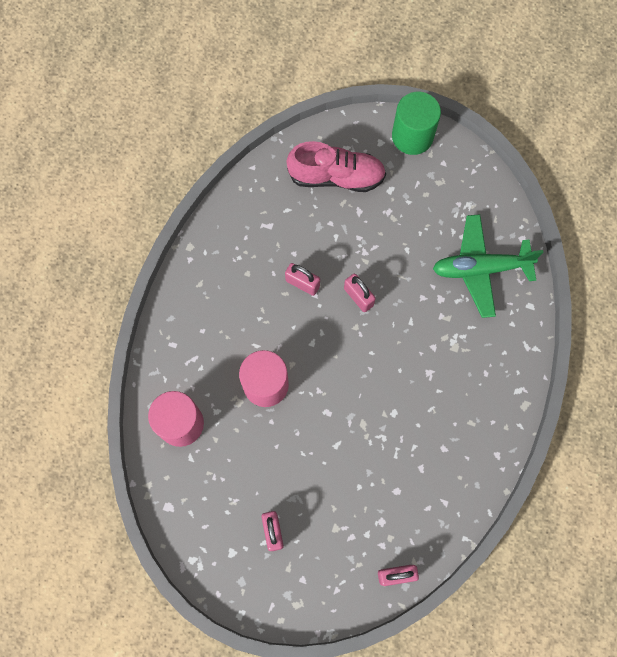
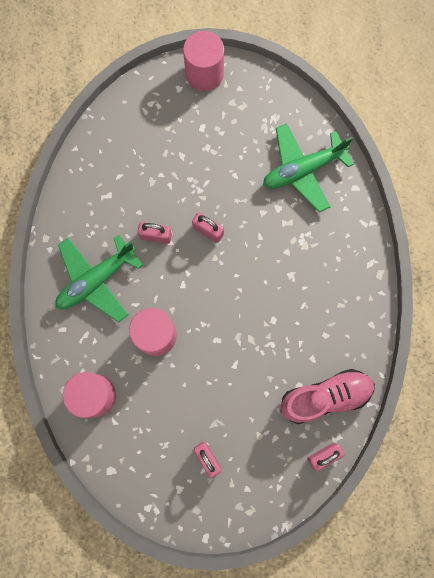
camera: 20 degrees left, 5 degrees up
(225, 307) = (96, 280): none -> green plane
(336, 177) = (151, 132): pink shoe -> pink shoe (325, 397)
(412, 136) = (204, 74): green cylinder -> pink cylinder

